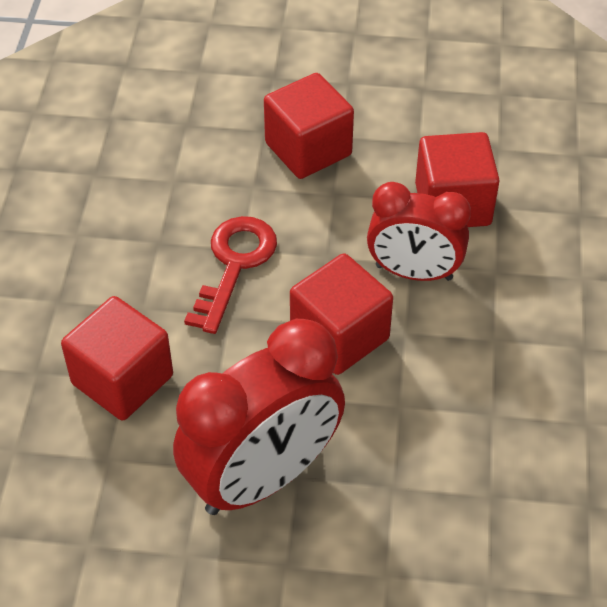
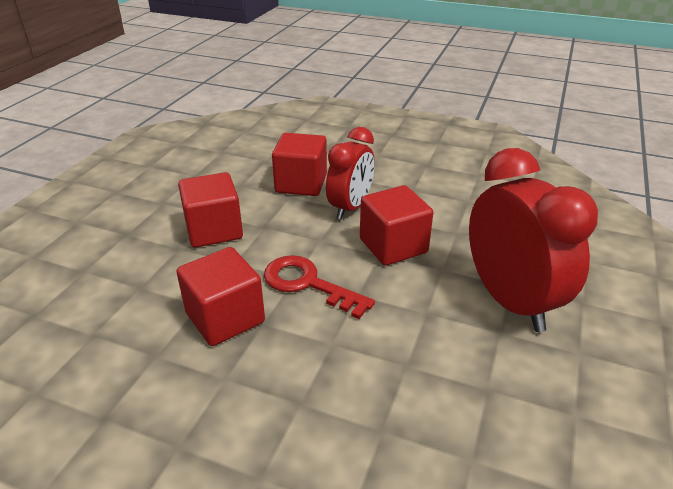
camera: 75 degrees left, 15 degrees down
(122, 380) = (405, 367): red cube -> red cube (225, 318)

